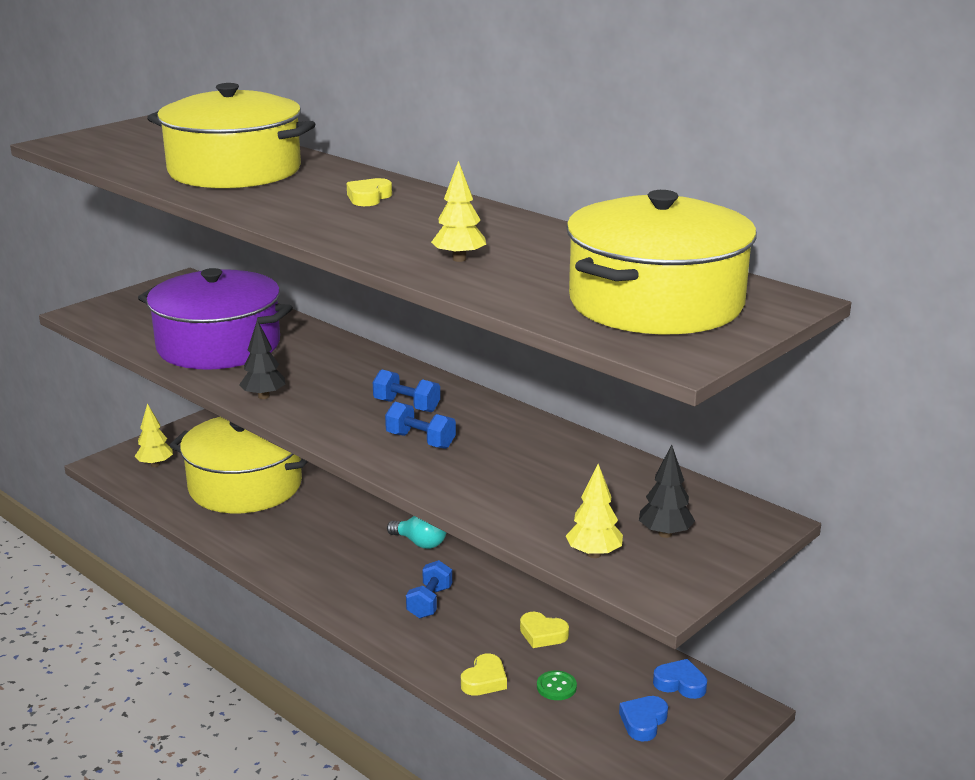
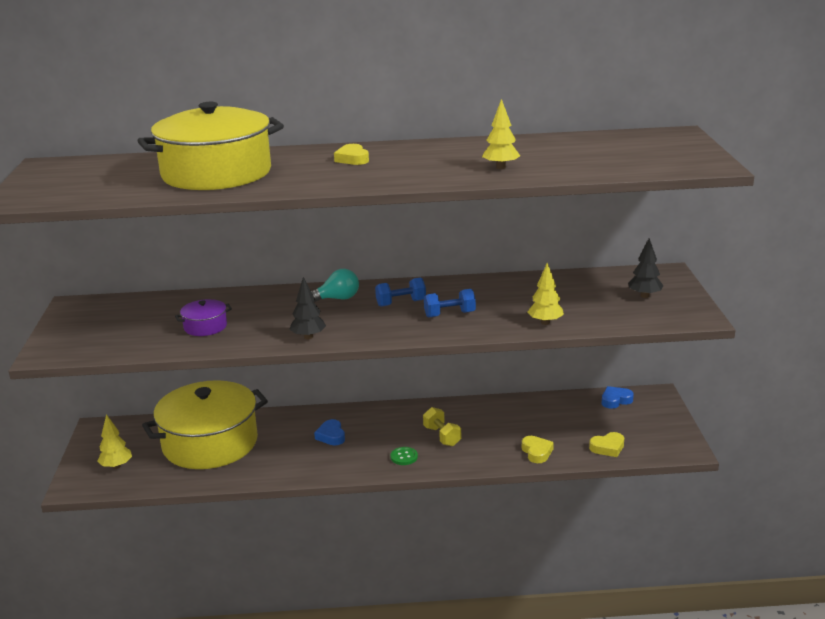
camera: 45 degrees left, 0 degrees up
(218, 345) = (205, 327): purple pot -> purple pot, size x0.42
(420, 543) = (379, 413): turquoise light bulb -> turquoise light bulb (337, 299)
(429, 602) = (442, 436): blue dumbbell -> yellow dumbbell
(542, 634) = (522, 417): yellow heart -> yellow heart (608, 448)
(556, 687) = (571, 434): green button -> green button (404, 457)
(594, 554) = (638, 318): yellow tree -> yellow tree (545, 322)
(643, 722) = (631, 424): blue heart -> blue heart (331, 436)
(656, 302) = (638, 152): yellow pot -> none

